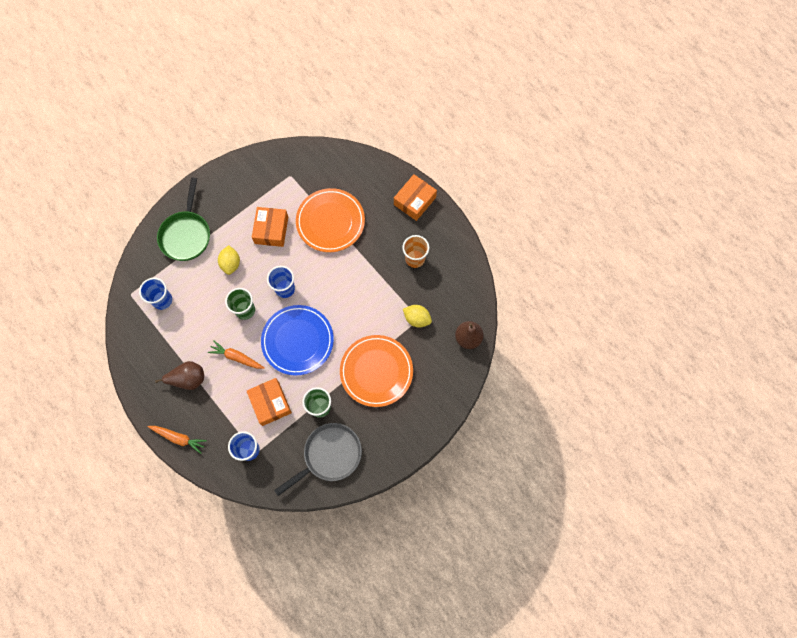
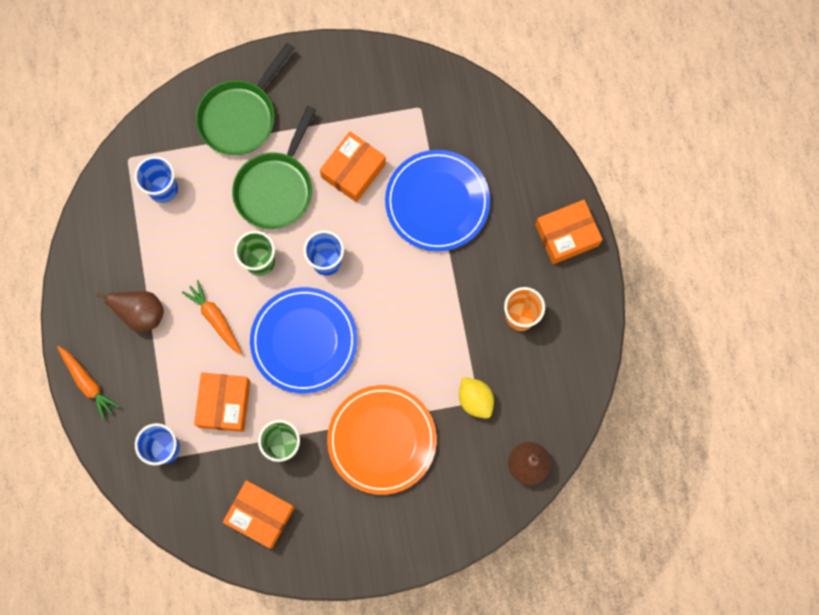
camera: 30 degrees right, 5 degrees up
(231, 264) = (276, 188): yellow lemon -> green pan
(329, 455) = (260, 515): grey pan -> orange box
(330, 222) = (437, 202): orange plate -> blue plate

